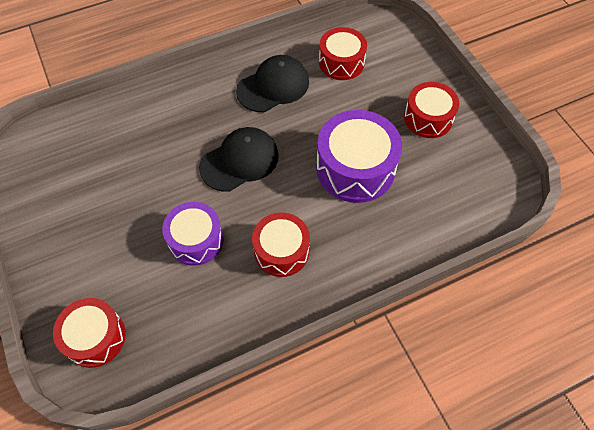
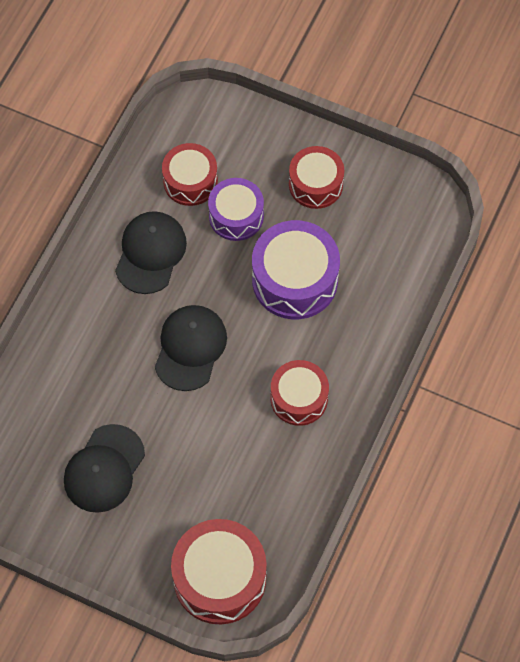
camera: 40 degrees left, 5 degrees up
(95, 337) = (219, 578): red drum -> red drum, size x1.54
(104, 196) = (104, 469): none -> black cap
(196, 240) = (221, 444): purple drum -> purple drum (236, 216)

